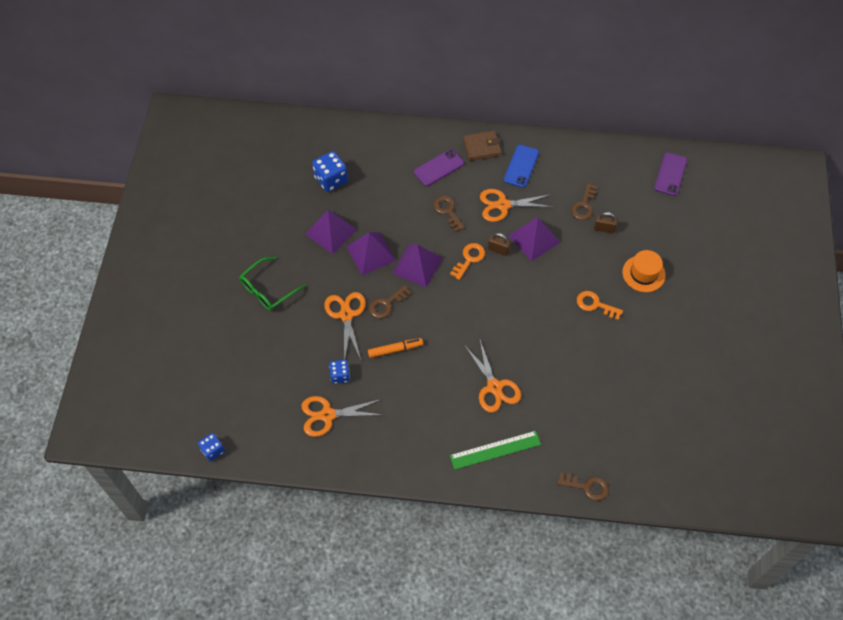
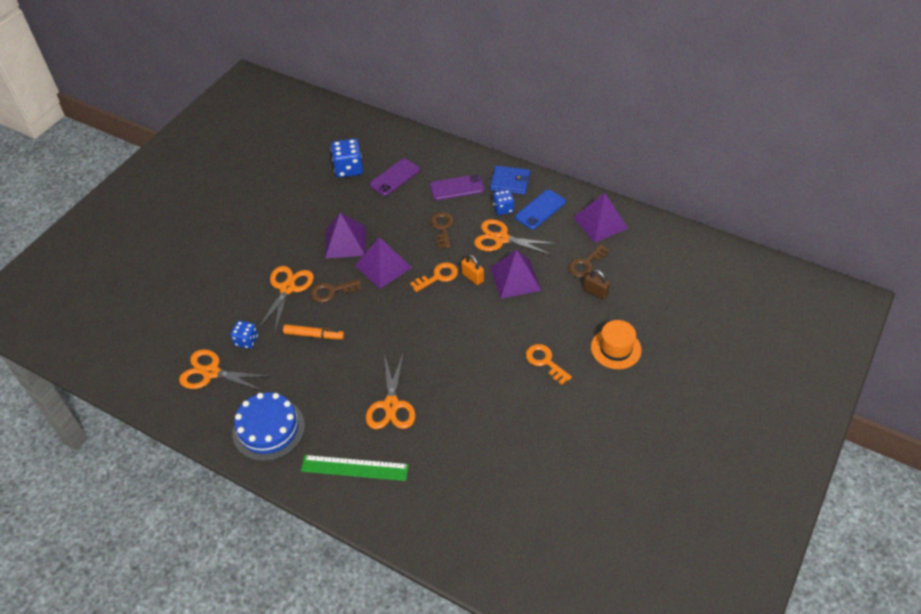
camera: 25 degrees right, 10 degrees down
(213, 450) = (87, 366): blue dice -> blue dice (503, 209)
(267, 290) = (230, 243): green glasses -> none
(331, 231) = (320, 212): purple pyramid -> purple pyramid (600, 222)
(407, 445) = (268, 429): none -> blue cake
(481, 147) = (510, 182): brown wallet -> blue wallet
(498, 249) = (472, 277): brown padlock -> orange padlock
(587, 487) = (430, 545): brown key -> none
(670, 174) = (697, 262): purple phone -> purple phone (394, 177)

